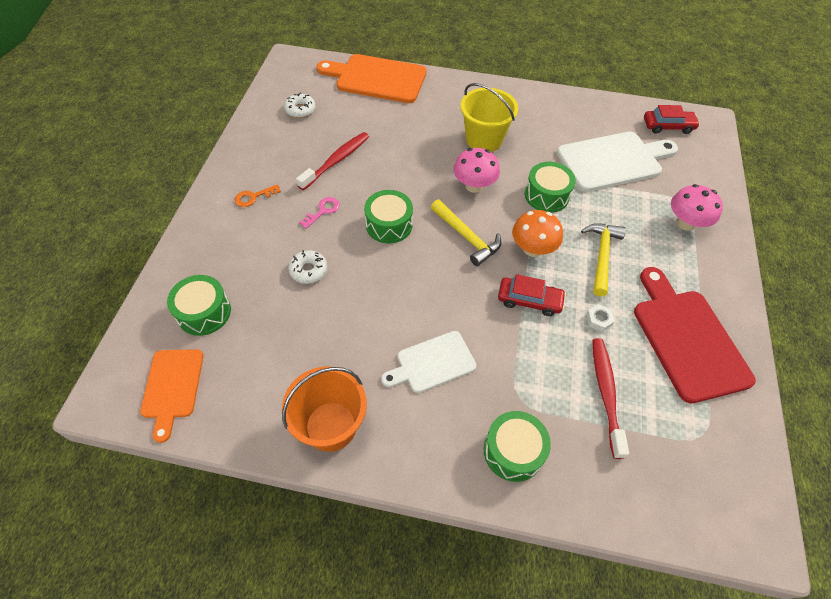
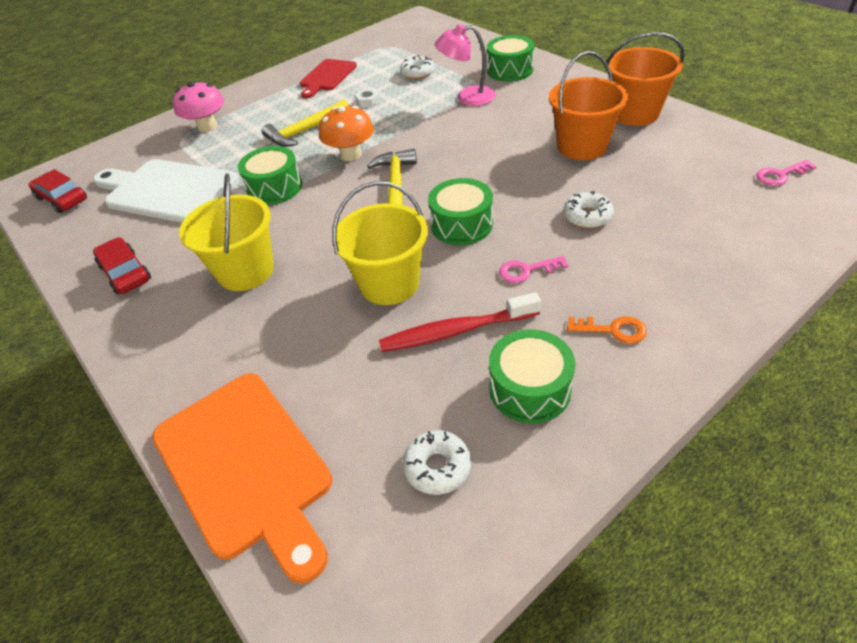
camera: 135 degrees left, 10 degrees down
(172, 387) = (780, 175): orange cutting board -> pink key
(204, 312) = (731, 221): green drum -> green drum (529, 388)
(354, 348) = (582, 146): none -> orange bucket
(395, 168) = (389, 284): none -> yellow bucket
(432, 363) = (522, 119): white cutting board -> none
(474, 186) = (328, 225): pink mushroom -> none
(512, 373) = (467, 97): none -> pink lamp
(529, 300) = (402, 126): red car -> red car (125, 273)
(606, 393) = (417, 73): red toothbrush -> white donut
(687, 339) = (327, 77): red cutting board -> red cutting board, size x0.60

